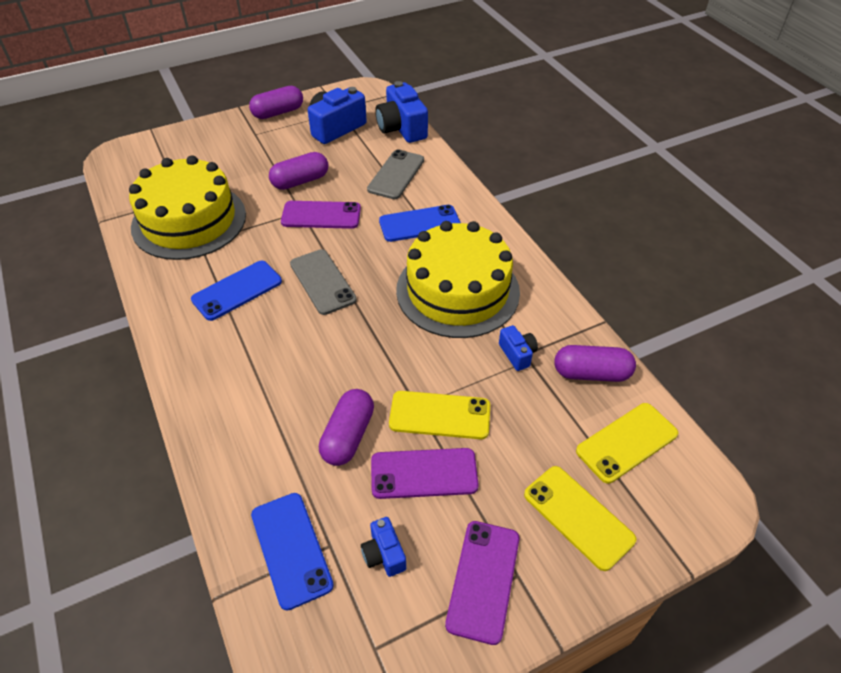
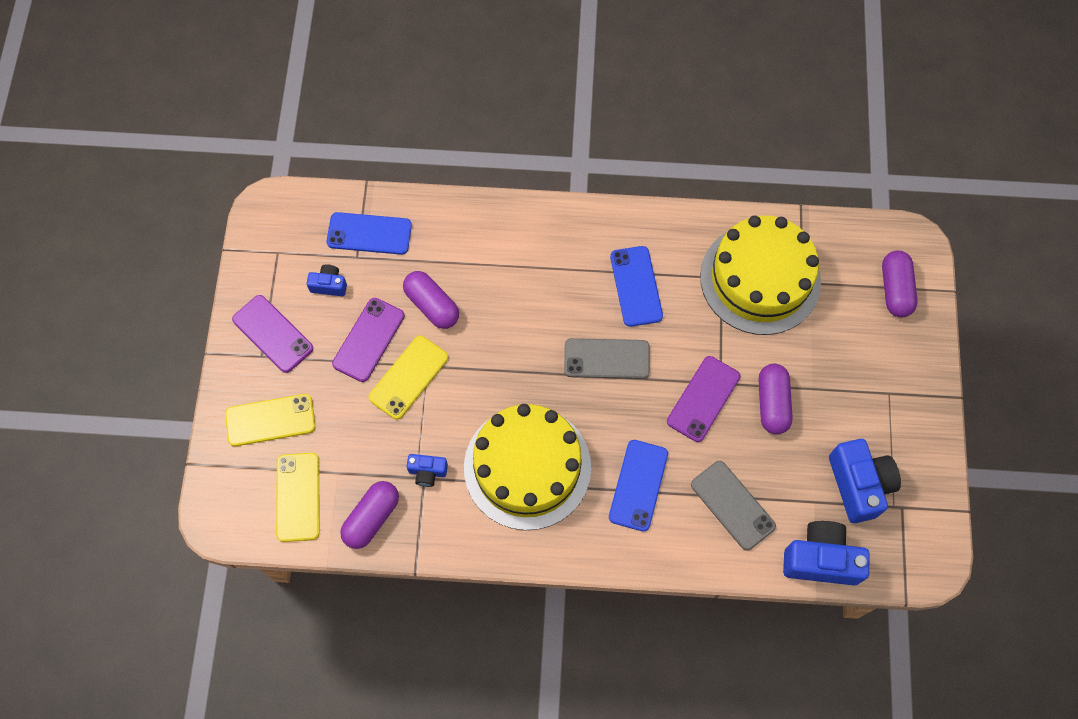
camera: 120 degrees right, 20 degrees up
(278, 112) = (924, 435): purple capsule -> purple capsule (895, 289)

